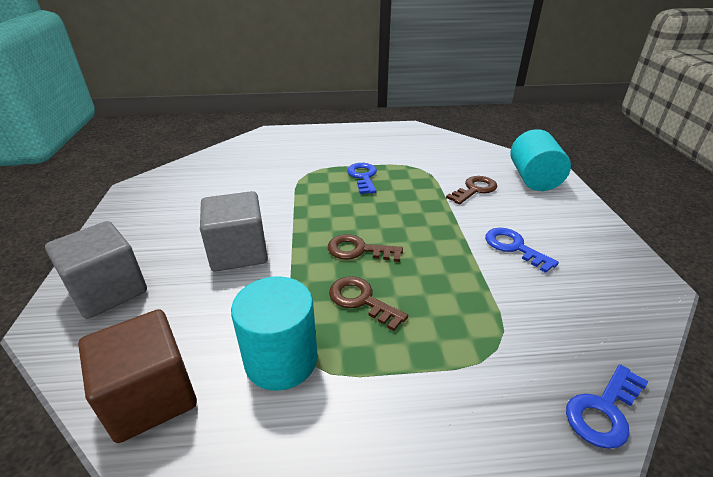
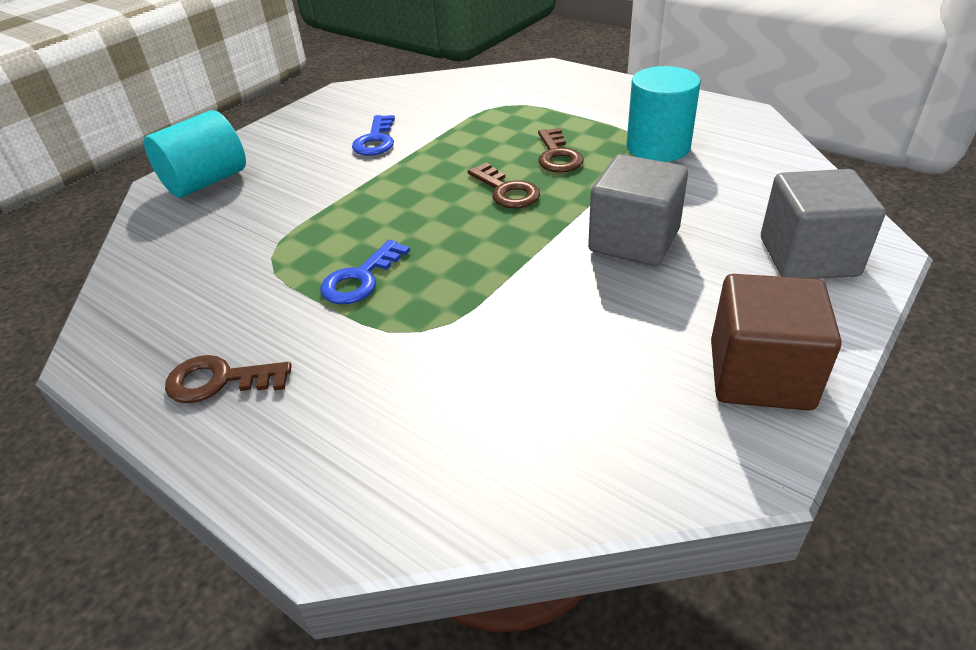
camera: 135 degrees left, 5 degrees up
(151, 396) = (770, 162): brown cube -> brown cube (760, 375)
(474, 189) = (285, 198): brown key -> brown key (219, 380)
(603, 411) = (496, 73): blue key -> none

